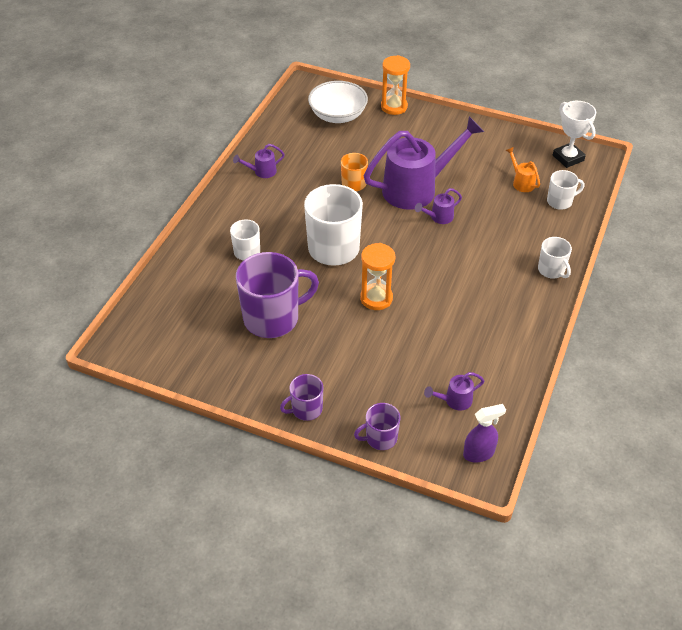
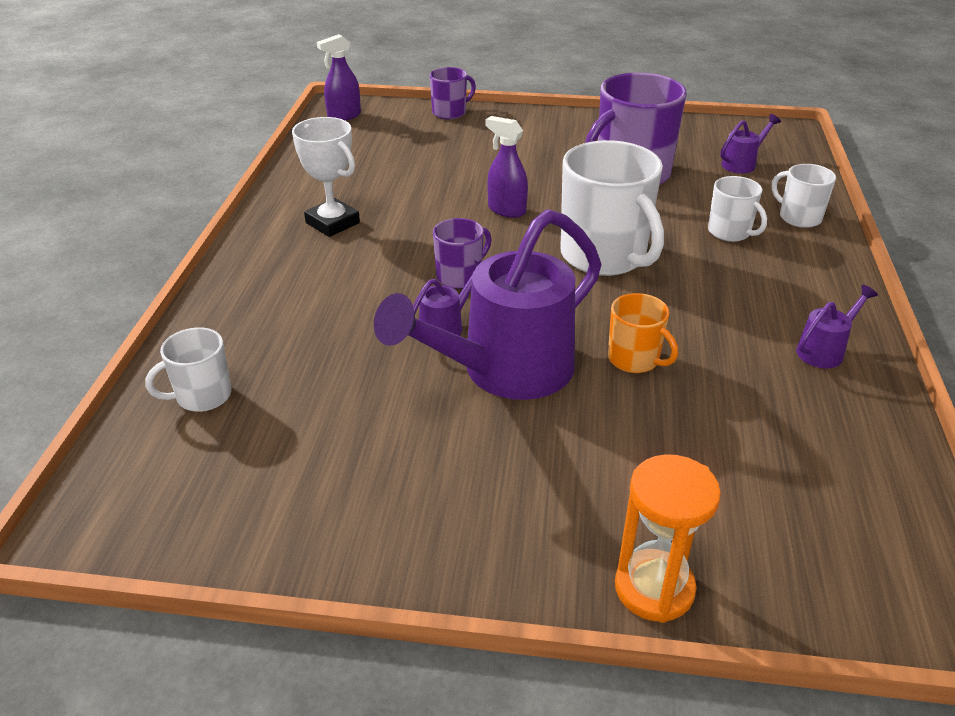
camera: 165 degrees right, 10 degrees down
(306, 409) = (538, 119): purple mug -> purple mug (460, 276)
(338, 115) = (782, 524): white bowl -> none
(376, 298) = (506, 210): orange hourglass -> purple spray bottle
(454, 400) = (376, 143): purple watering can -> purple watering can (742, 164)
(521, 182) = (283, 424): orange watering can -> none
(551, 270) = (239, 279): white mug -> white mug (798, 217)
(568, 158) = (159, 510): white trophy -> white trophy (332, 223)

